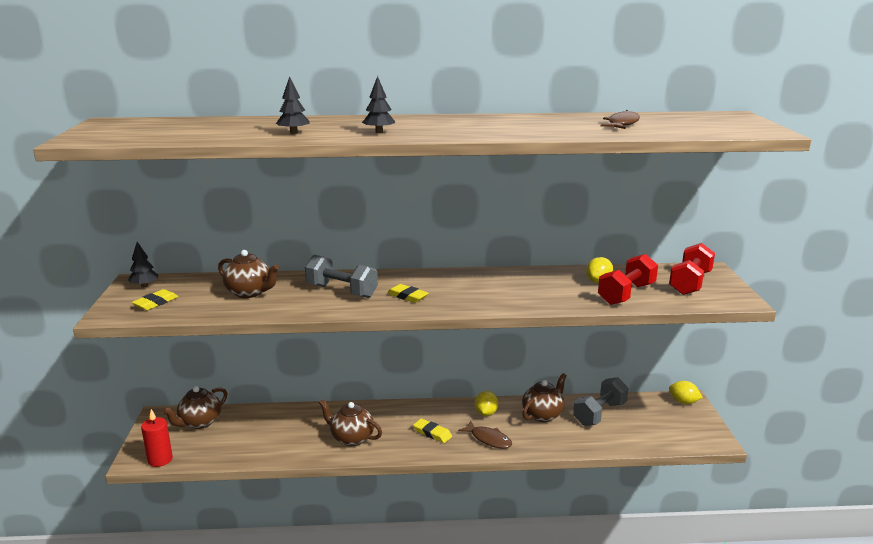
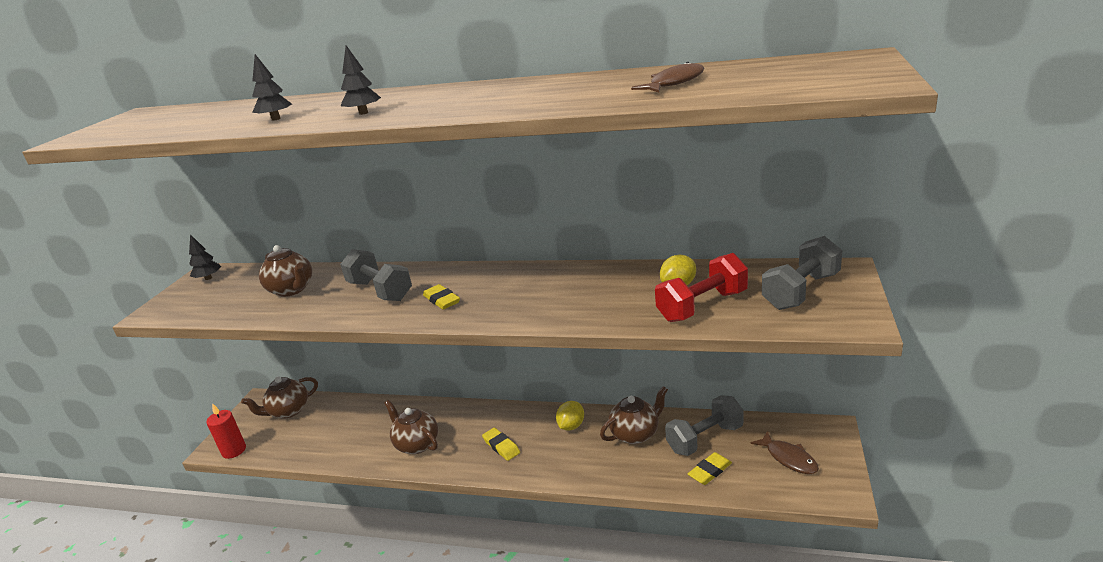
camera: 20 degrees right, 5 degrees up
(155, 303) = (201, 299): yellow eraser -> yellow eraser (710, 471)
(489, 439) = (558, 461): brown fish -> brown fish (789, 458)
(683, 402) = (821, 431): yellow lemon -> none
(690, 283) = (801, 291): red dumbbell -> grey dumbbell

